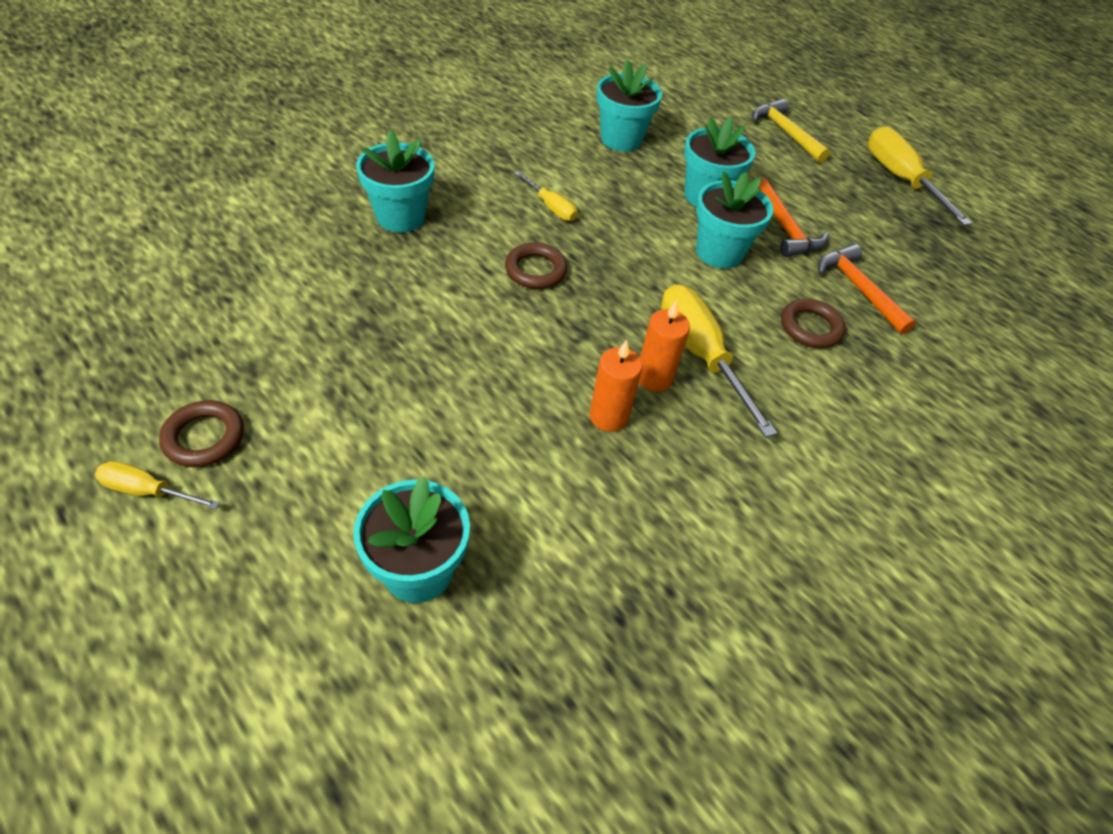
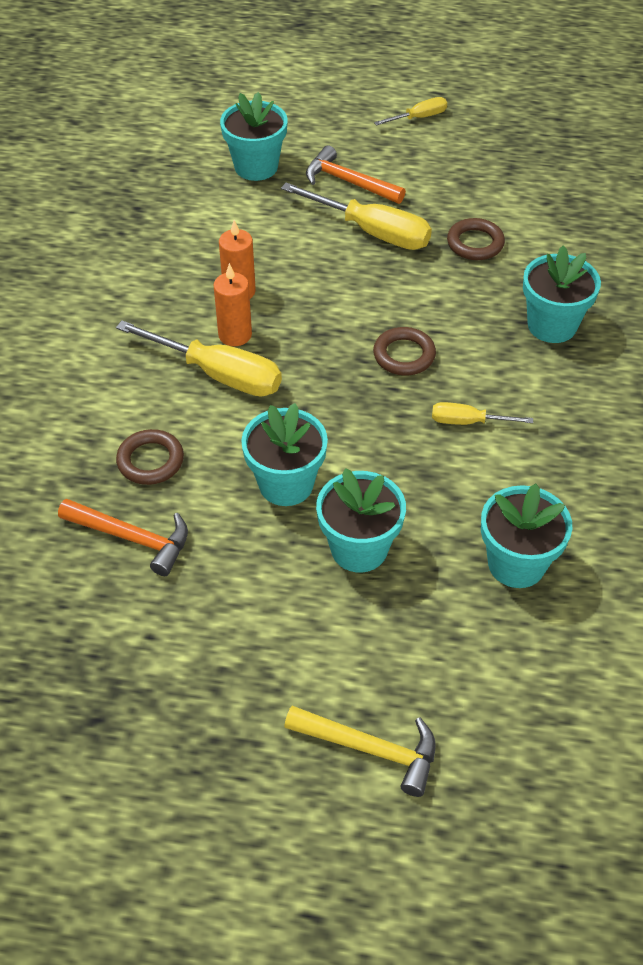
camera: 145 degrees right, 0 degrees up
(204, 437) = (433, 146): brown ring -> brown ring (475, 243)
(785, 228) = (251, 566): orange hammer -> orange hammer (349, 182)
(900, 179) = (176, 774): yellow screwdriver -> yellow screwdriver (372, 232)

